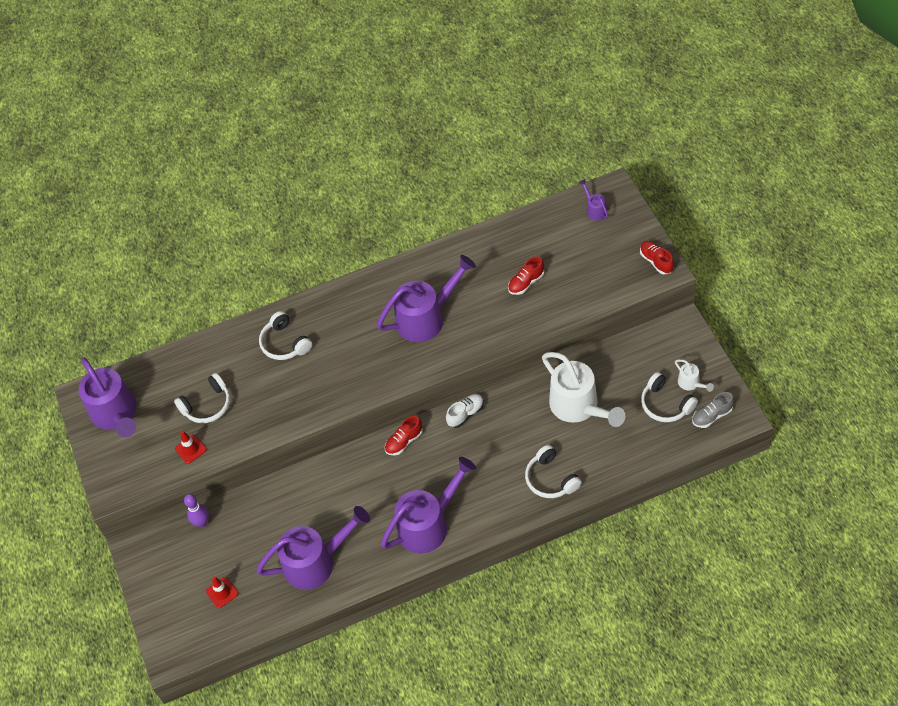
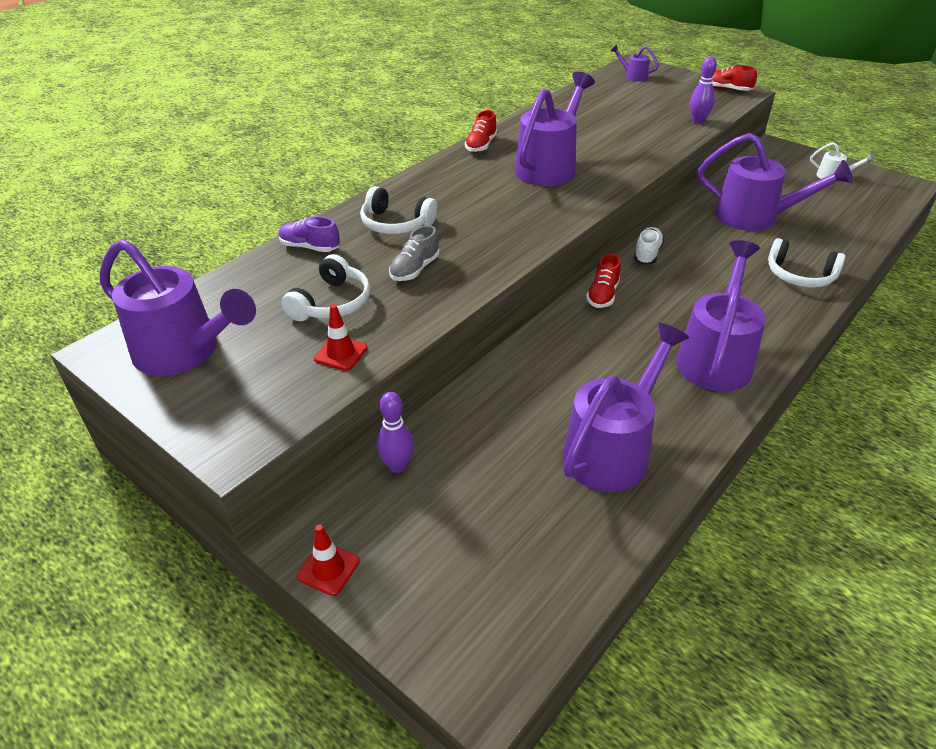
camera: 35 degrees left, 15 degrees down
(222, 347) = (310, 247): none -> purple shoe
(222, 592) = (502, 545): red traffic cone -> red traffic cone (328, 569)
(526, 282) = (625, 124): red shoe -> red shoe (481, 145)
(579, 407) = (755, 217): white watering can -> purple watering can
(587, 299) = (698, 121): none -> purple bowling pin
(665, 404) = (831, 194): white headphones -> none
(712, 416) = (881, 190): grey shoe -> grey shoe (415, 269)

